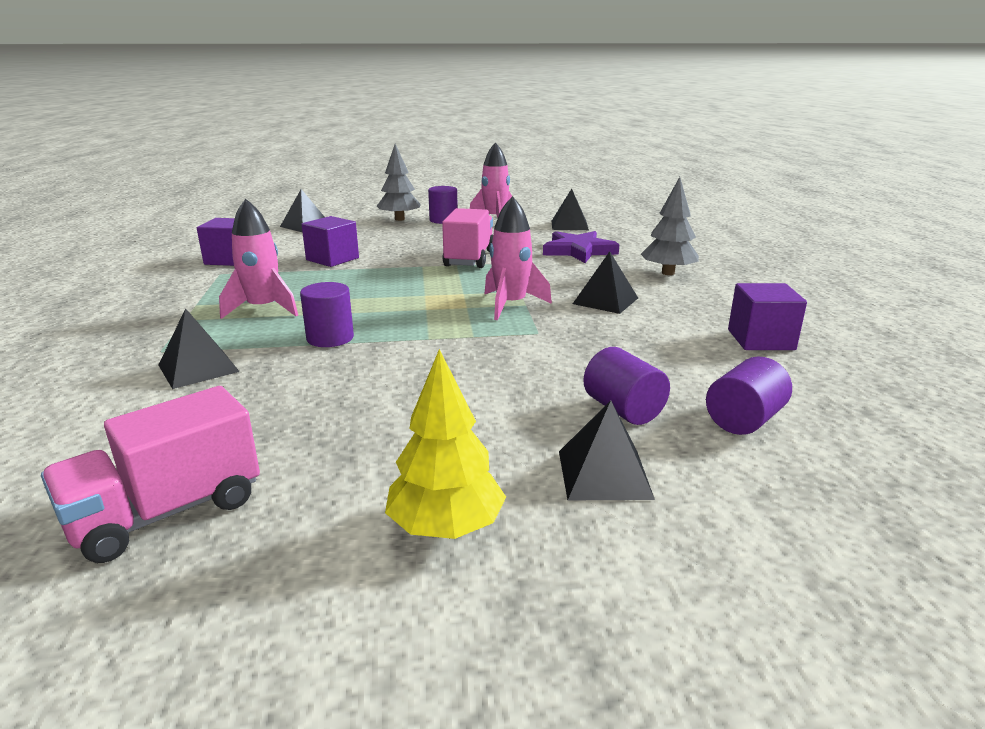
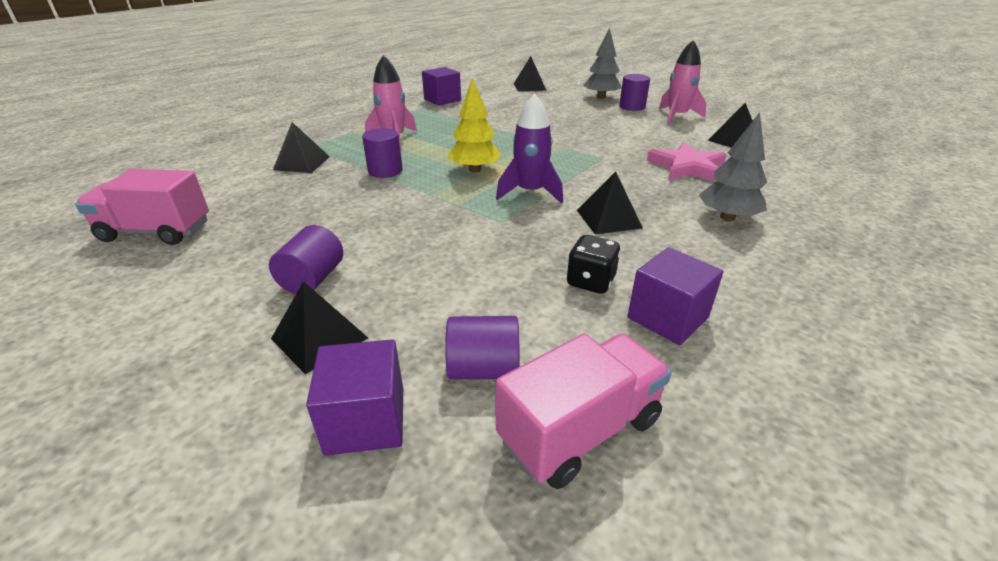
camera: 45 degrees right, 10 degrees up
(332, 259) = (495, 116): purple cube -> purple cube (366, 420)
(446, 527) = (202, 310): yellow tree -> yellow tree (475, 169)
(469, 258) = (582, 145): pink truck -> pink truck (580, 430)
(511, 305) = (530, 192): pink rocket -> purple rocket
(578, 251) = (687, 167): purple star -> pink star
(623, 410) = (425, 306): purple cylinder -> purple cylinder (312, 279)
(682, 341) = (590, 281): none -> black dice

